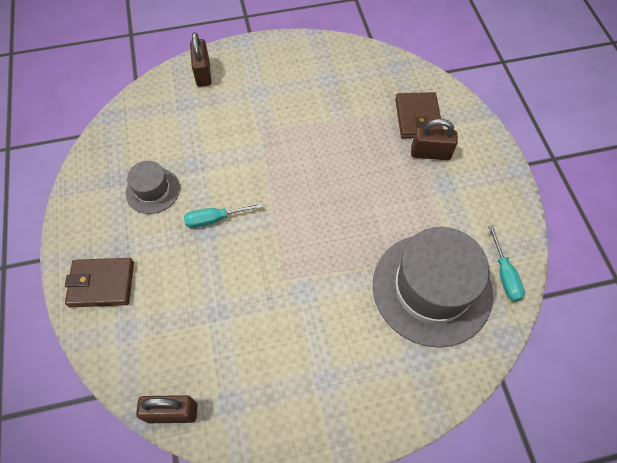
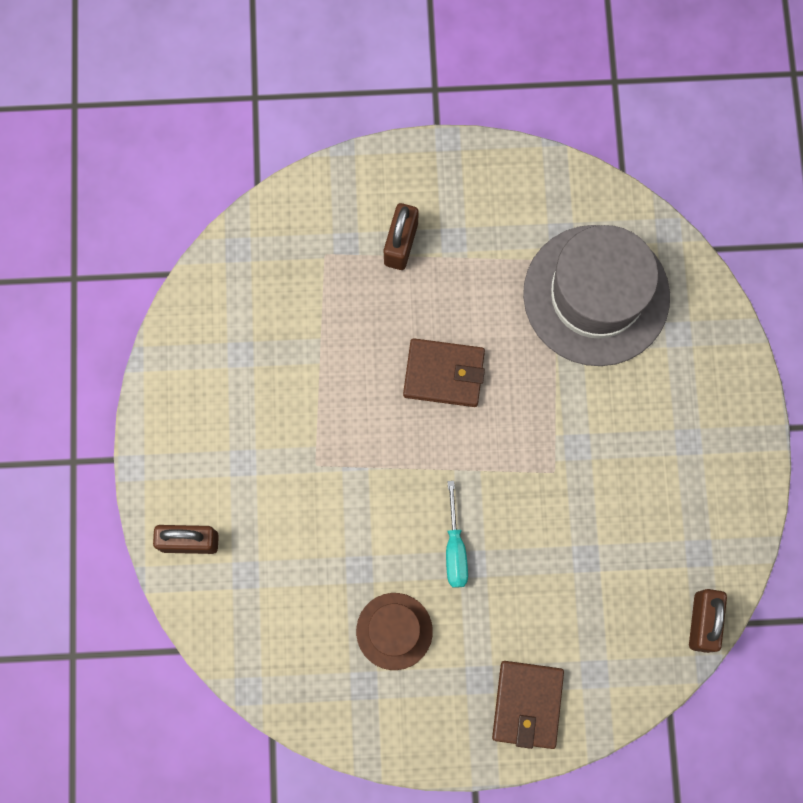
camera: 80 degrees left, 15 degrees up
(153, 190) = (394, 631): grey hat -> brown hat
(417, 118) = (338, 245): brown wallet -> brown wallet (444, 374)
(504, 274) = (591, 206): turquoise screwdriver -> none

